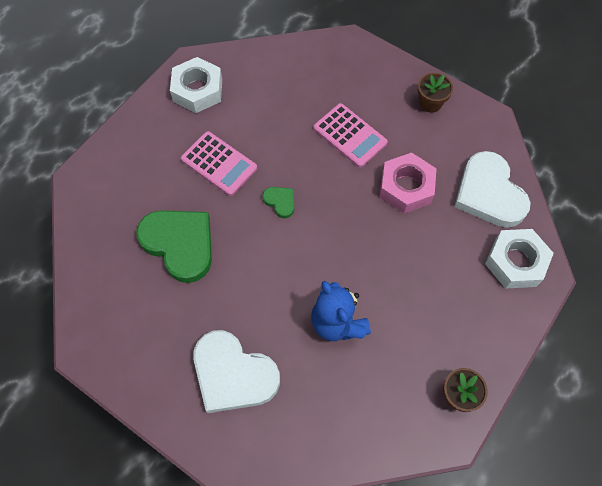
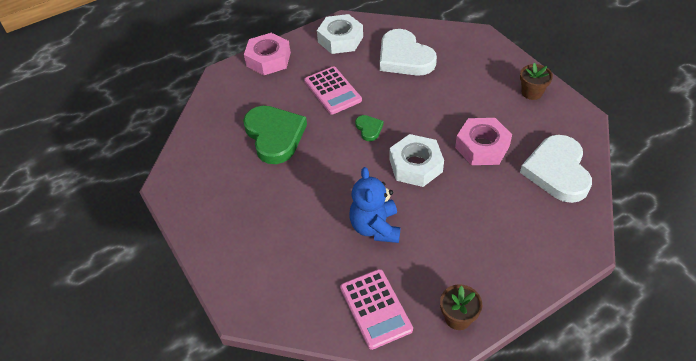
camera: 25 degrees right, 15 degrees down
(125, 142) = (268, 59): none -> pink nut
(233, 374) = (270, 237): white heart -> white heart (404, 57)
(350, 135) = (449, 98): pink calculator -> pink calculator (376, 308)
(515, 262) = (560, 230): white nut -> white nut (415, 166)

